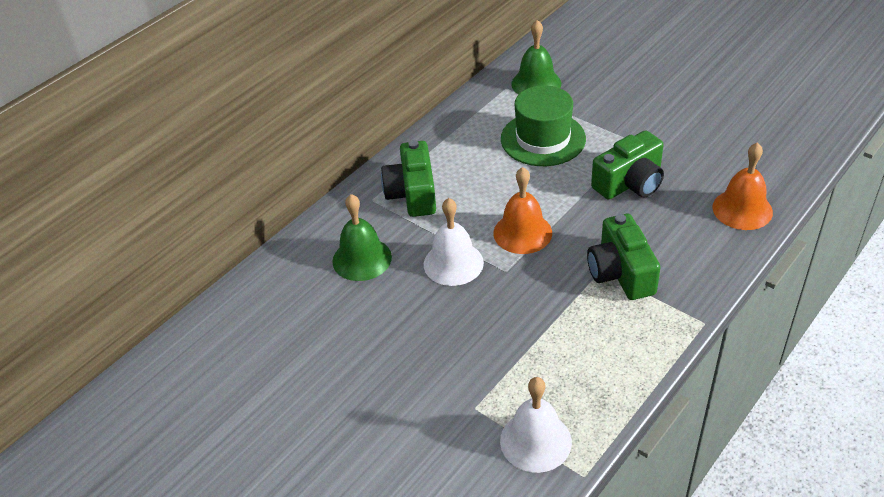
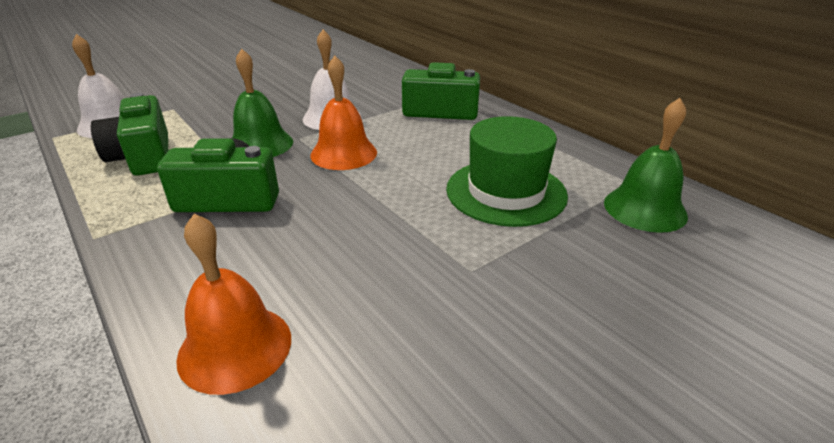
camera: 100 degrees right, 10 degrees down
(362, 259) = (370, 87): green bell -> green bell (260, 144)
(630, 183) = (377, 242): green camera -> green camera (143, 156)

